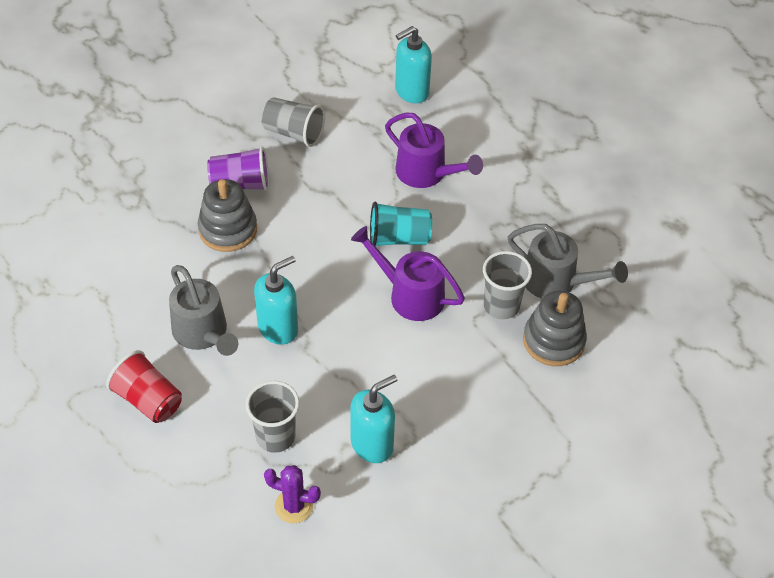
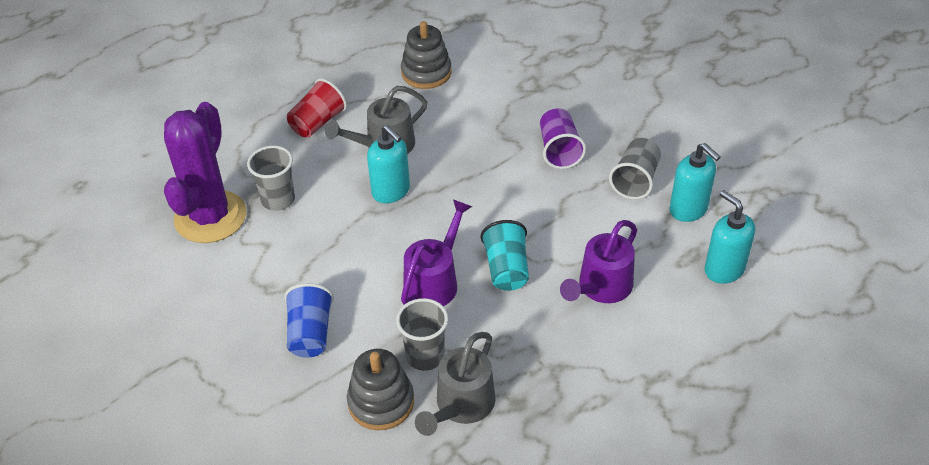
camera: 90 degrees right, 5 degrees down
(228, 229) = (502, 148): grey stacking toy -> grey stacking toy (426, 73)
(294, 506) = (210, 217): purple cactus -> purple cactus, size x2.24
(372, 444) = (266, 263): turquoise soap dispenser -> turquoise soap dispenser (688, 209)
(471, 399) = (310, 333): none -> blue cup

